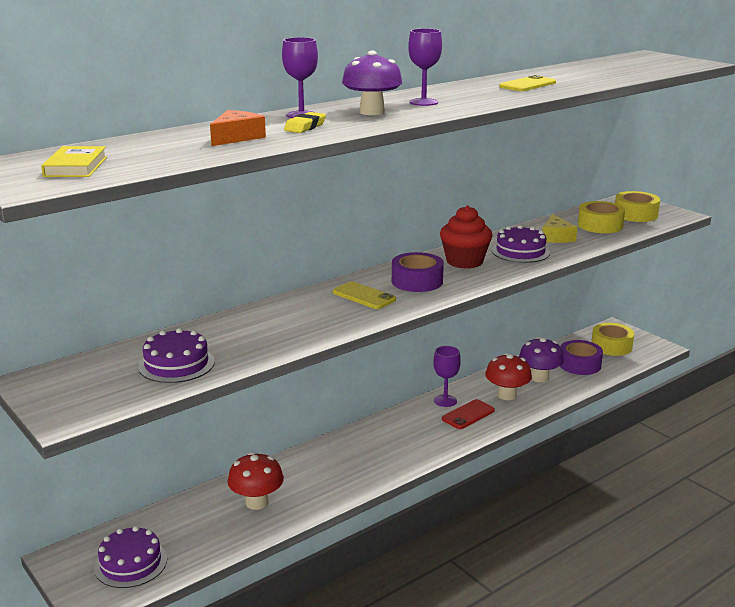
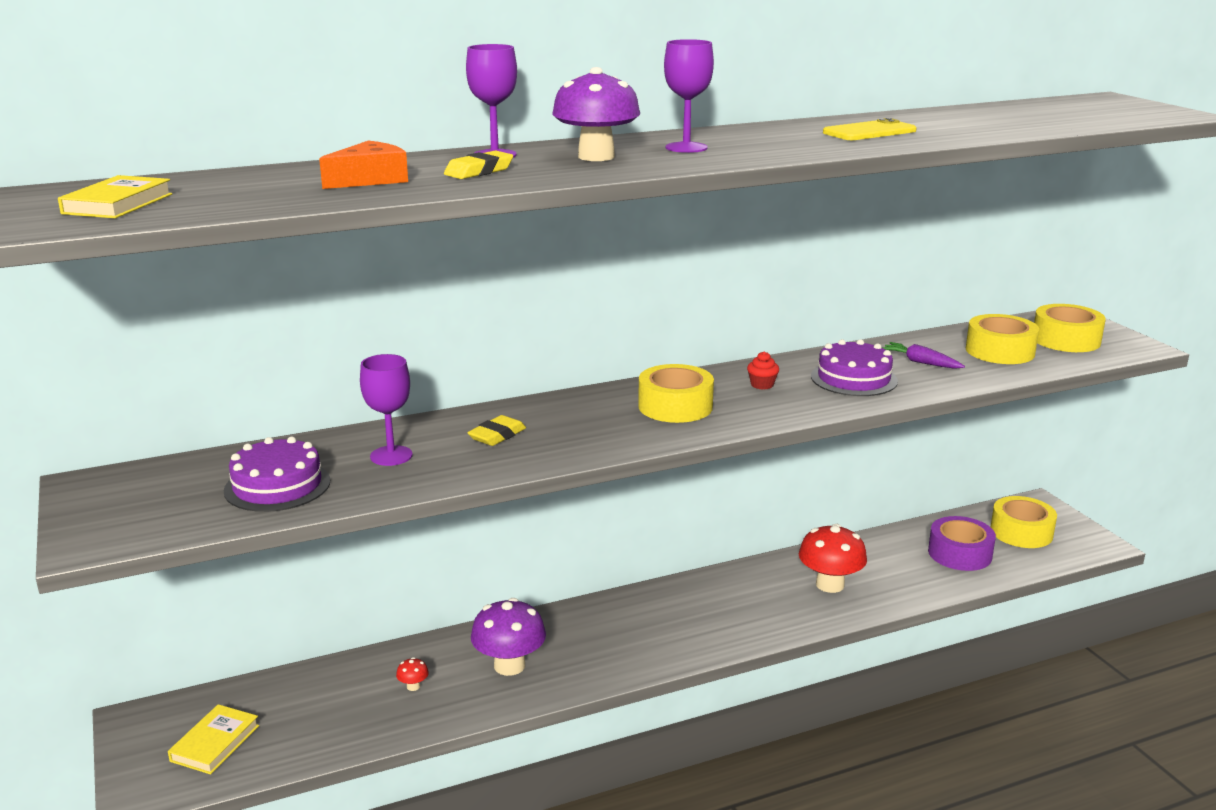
camera: 15 degrees right, 0 degrees up
(131, 563) = (215, 743): purple cake -> yellow book
(257, 502) = (413, 686): red mushroom -> red mushroom, size x0.42
(309, 313) = (497, 435): none -> yellow eraser
(364, 296) = (587, 419): yellow phone -> none
(417, 281) = (675, 406): purple tape -> yellow tape
(445, 401) = (737, 580): purple goblet -> purple goblet (391, 456)
(464, 261) = (762, 385): red cupcake -> red cupcake, size x0.42
(468, 415) = (760, 605): red phone -> none
(539, 377) = (890, 565): purple mushroom -> purple mushroom (509, 665)
(556, 237) = (921, 362): yellow cheese -> purple carrot

